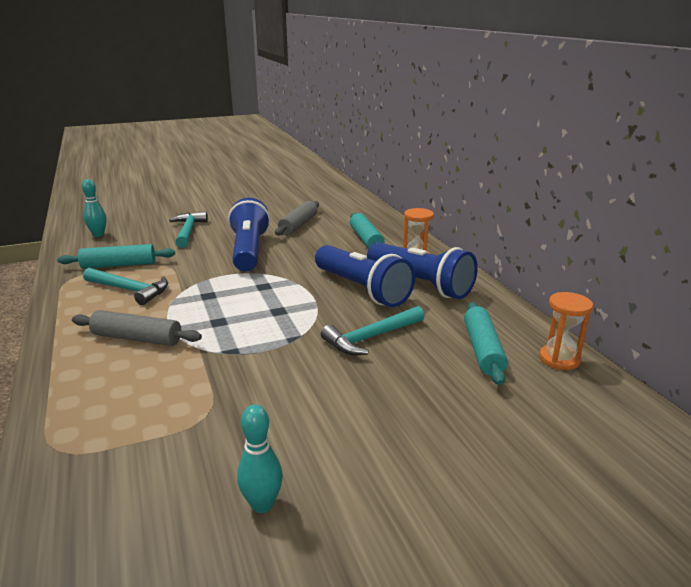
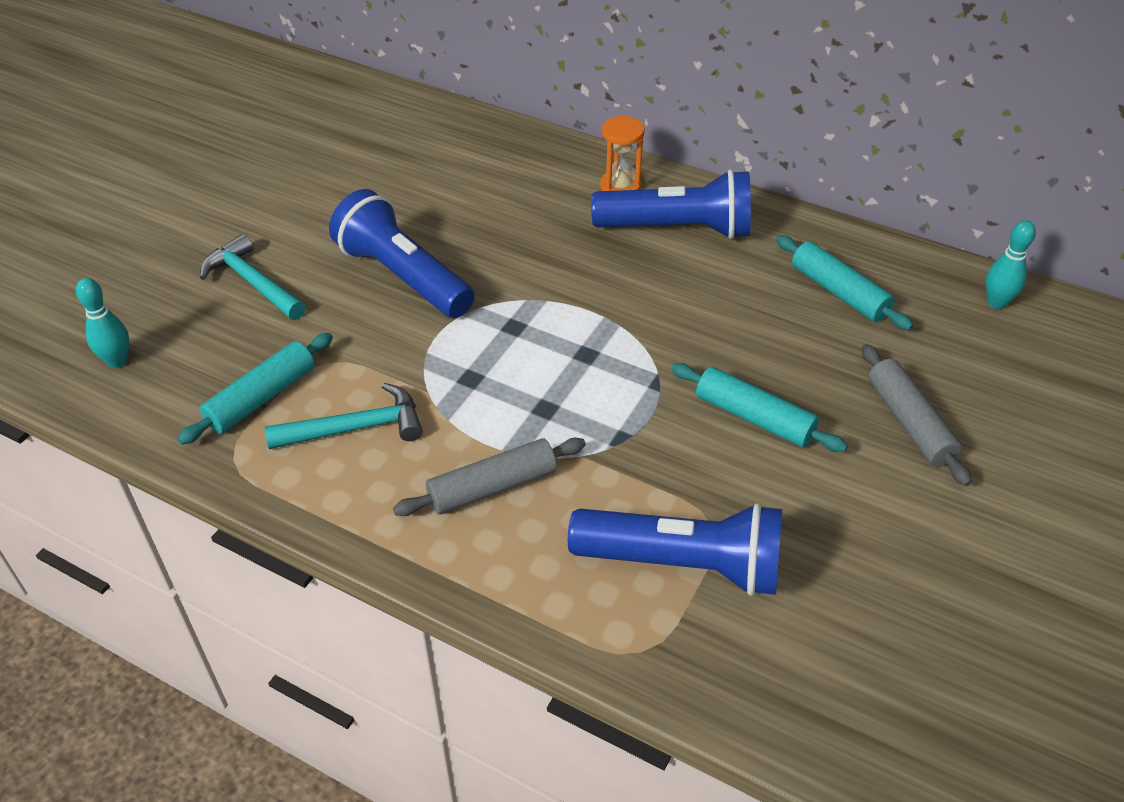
camera: 40 degrees left, 20 degrees up
(262, 504) = (876, 565): turquoise bowling pin -> turquoise bowling pin (996, 303)
(298, 225) = (395, 193): grey rolling pin -> grey rolling pin (909, 422)
(362, 289) = (630, 271): blue flashlight -> blue flashlight (683, 564)
(366, 239) = (521, 181): turquoise rolling pin -> turquoise rolling pin (754, 417)
(371, 338) = (727, 336): turquoise hammer -> none
(559, 359) = (907, 267): orange hourglass -> none

